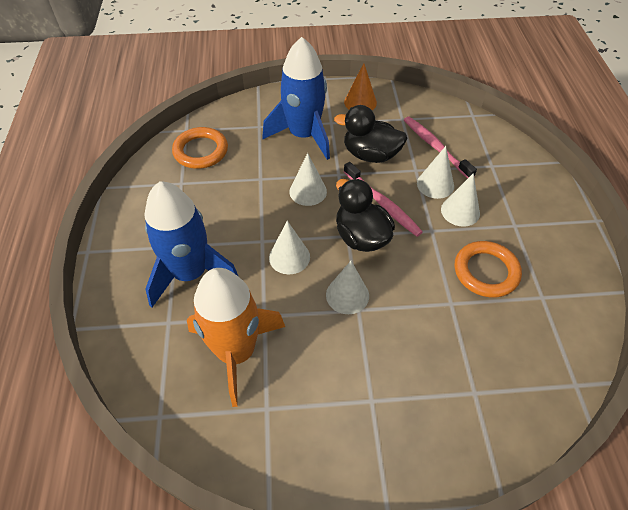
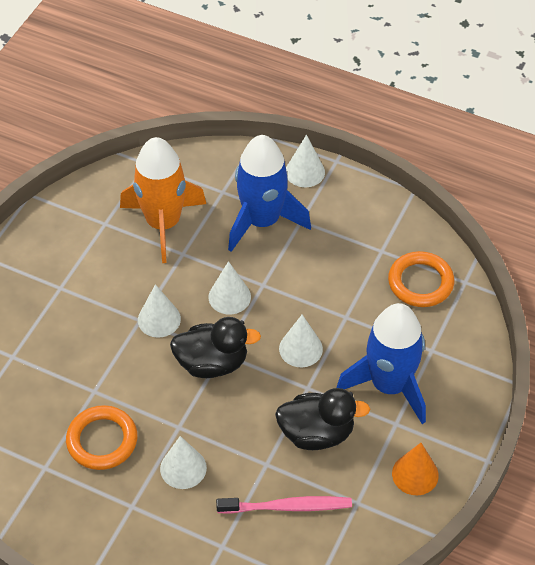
camera: 120 degrees right, 0 degrees up
(370, 155) = (317, 433): black duck -> black duck turned 45 degrees clockwise
(382, 204) = (240, 404): pink toothbrush -> none
(435, 184) = (233, 469): white cone -> white cone (305, 172)

